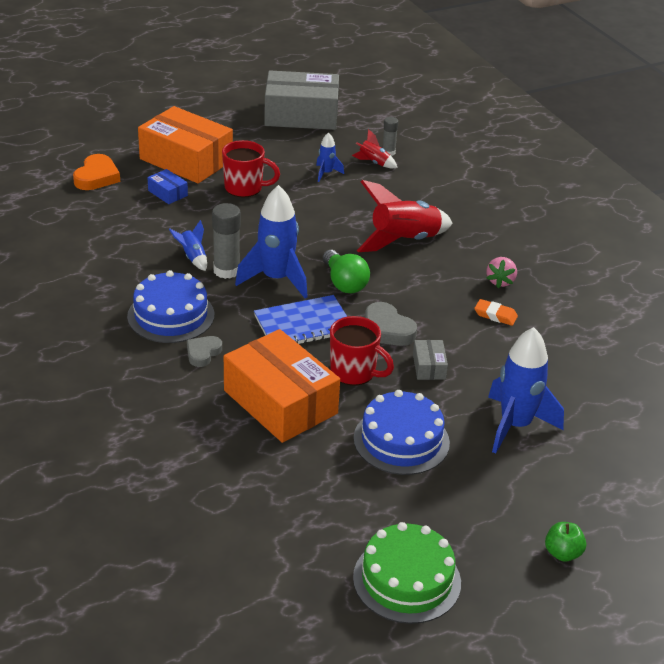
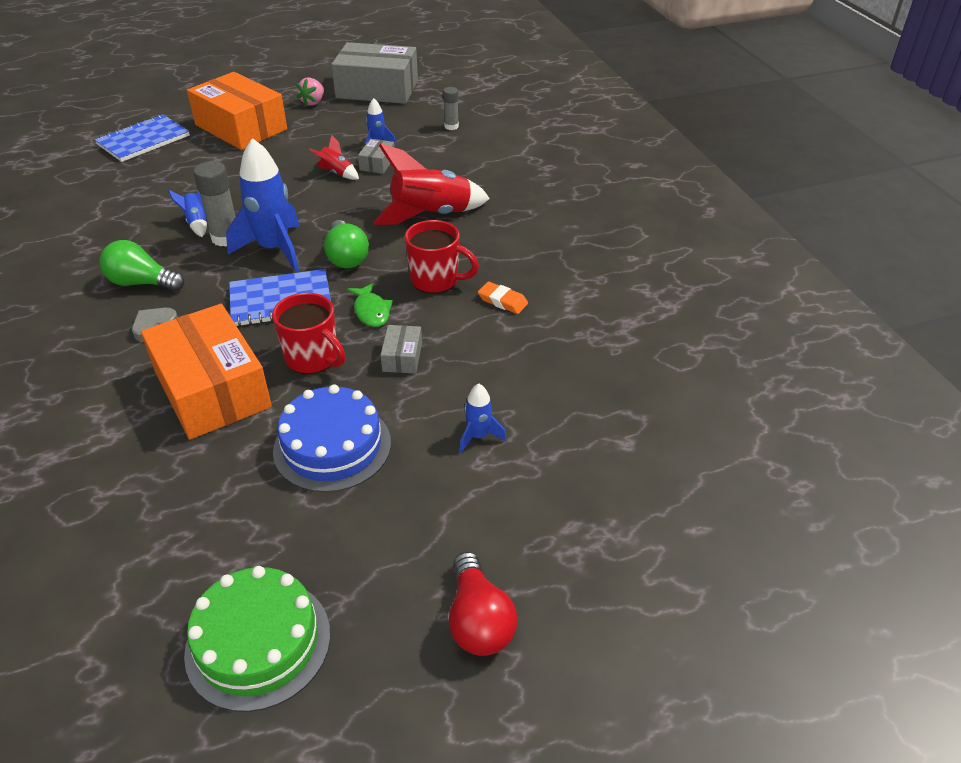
camera: 10 degrees right, 5 degrees up
(96, 177) = (143, 140): orange heart -> blue notebook
(168, 193) = (206, 158): blue box -> none
(171, 315) = (142, 283): blue cake -> green light bulb
(245, 188) = (286, 156): red mug -> red mug (436, 280)
(334, 192) = (377, 163): none -> grey box
(373, 163) = (431, 136): red rocket -> red rocket (336, 173)
(386, 330) = (371, 311): grey heart -> green fish
(500, 281) = (522, 263): pink strawberry -> pink strawberry (313, 102)
(515, 425) = (478, 436): blue rocket -> blue rocket, size x0.48
(562, 553) = (478, 621): green apple -> red light bulb

